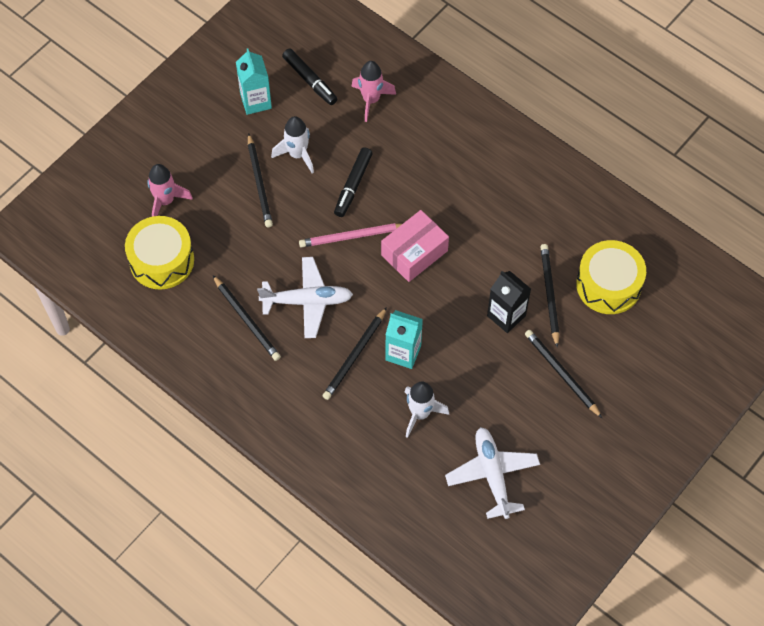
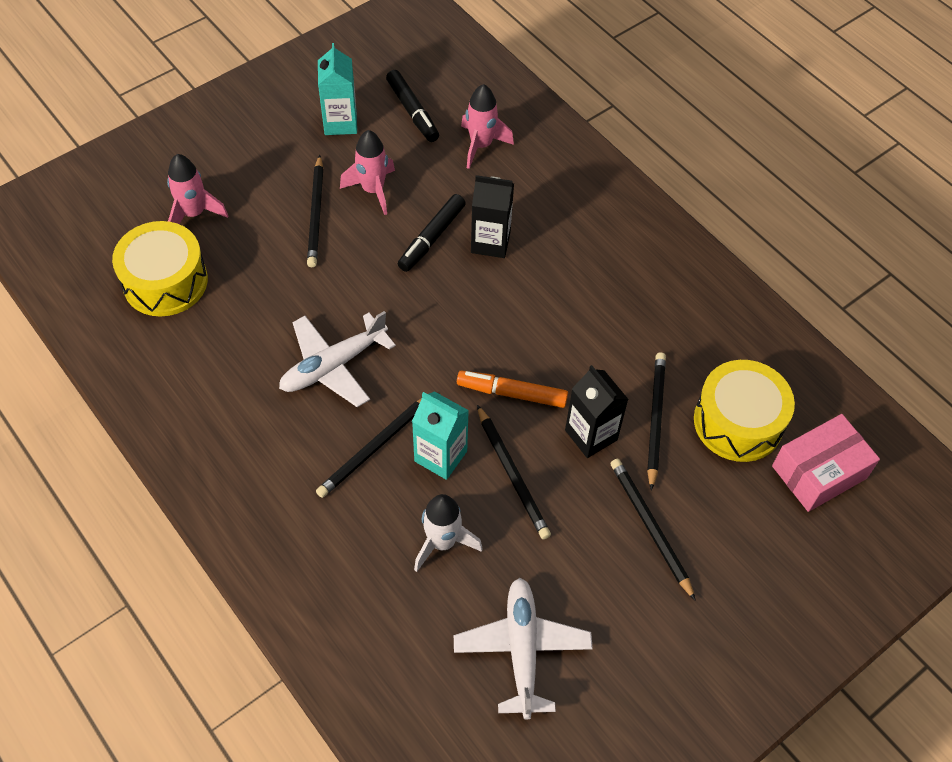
camera: 10 degrees right, 5 degrees down
(247, 320) = (248, 374): black pencil -> black pencil (512, 474)
(297, 154) = (373, 190): white rocket -> pink rocket
(307, 301) = (333, 366): white plane -> white plane turned 135 degrees clockwise
(352, 236) = (413, 298): pink pencil -> none
(398, 180) = (490, 242): none -> black carton
(414, 253) = (488, 332): pink box -> pink box (819, 472)
(442, 296) = (512, 393): none -> orange marker

